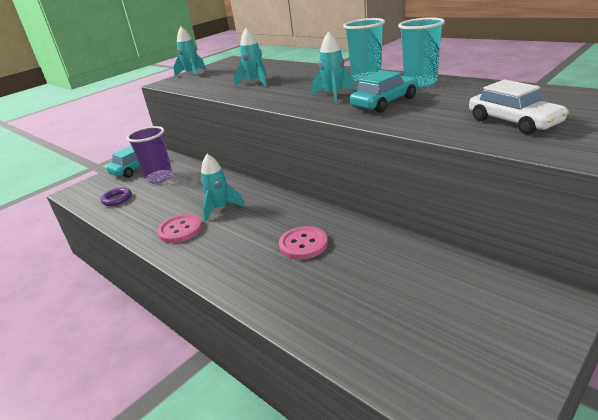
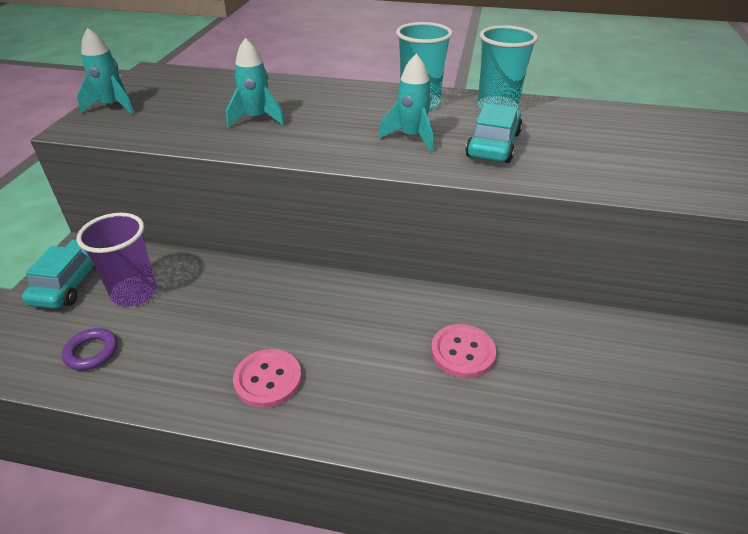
camera: 35 degrees left, 10 degrees up
(220, 208) = (296, 326): turquoise rocket -> none
(513, 122) = (664, 162): white car -> none

